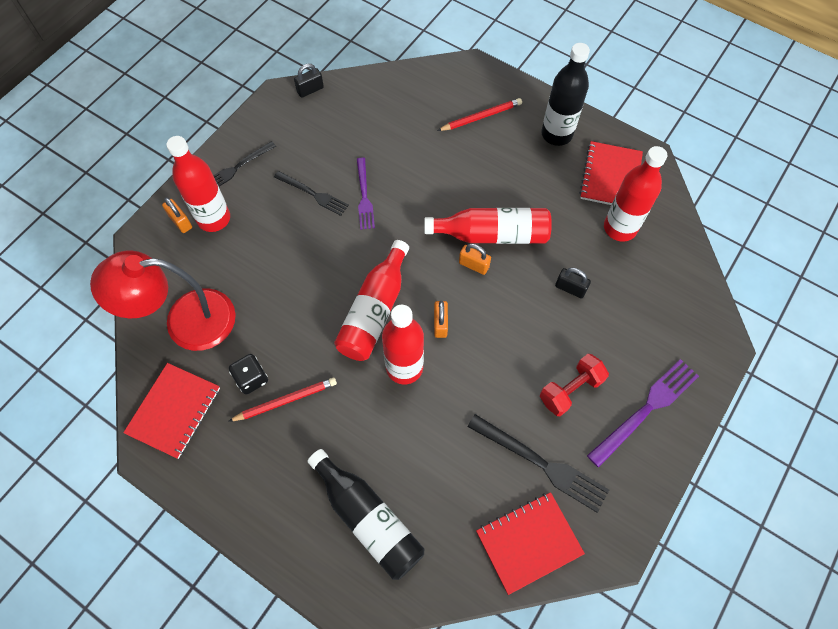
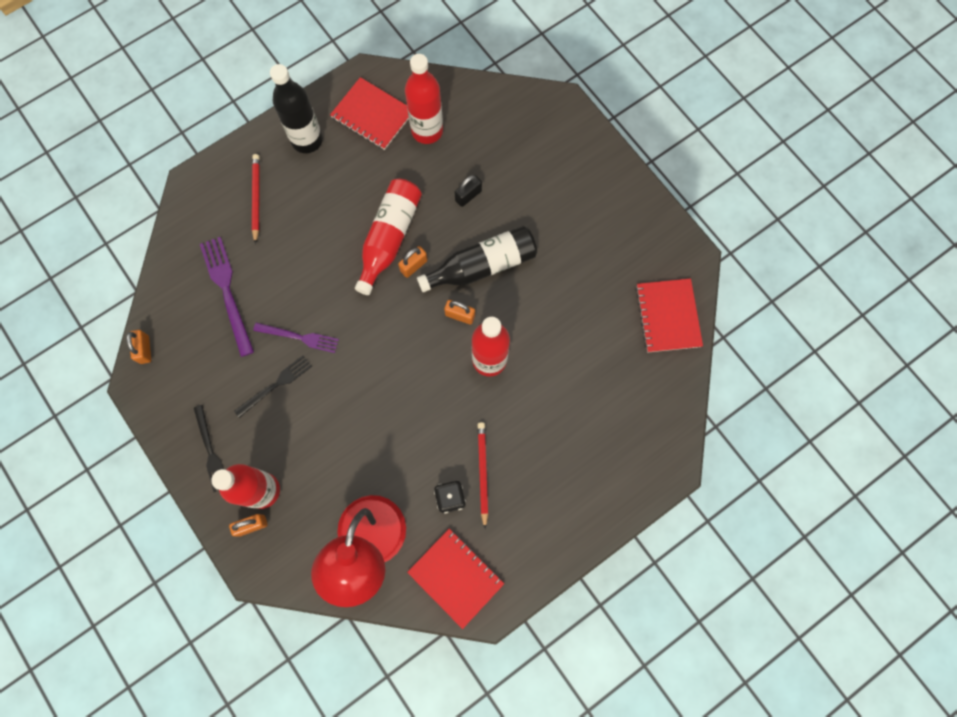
camera: 70 degrees left, 10 degrees up
(310, 90) = (144, 349): black padlock -> orange padlock
(368, 518) = (609, 433): black bottle -> black bottle (482, 266)
(375, 310) = (425, 367): red bottle -> none
(541, 464) = (611, 282): black fork -> none
(570, 390) = (558, 234): red dumbbell -> none
(646, 409) = (594, 184): purple fork -> purple fork (227, 291)

